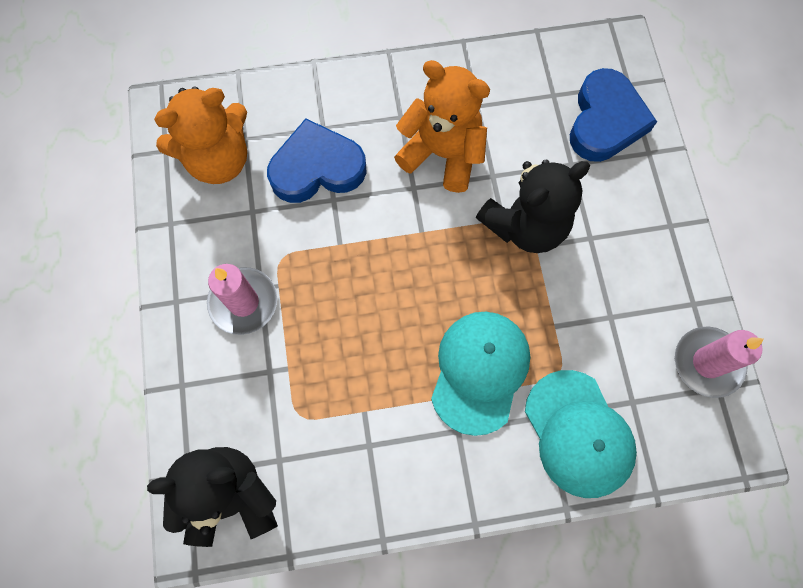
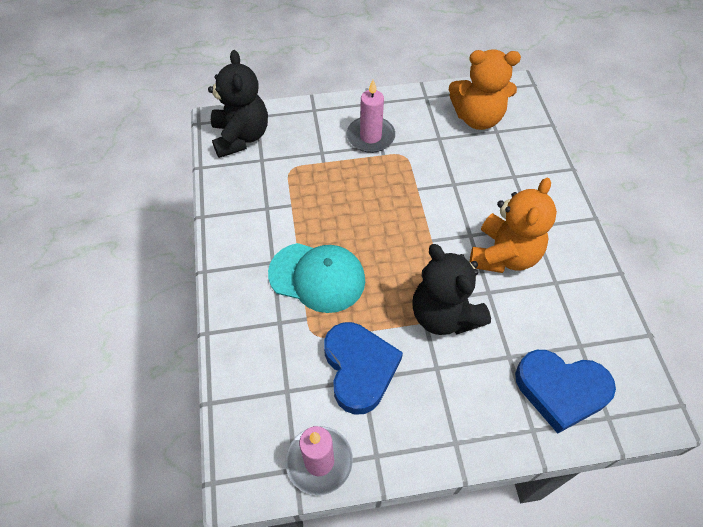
camera: 90 degrees right, 15 degrees down
(218, 159) = (477, 118): orange teddy bear -> orange teddy bear turned 60 degrees counterclockwise
(317, 168) = (479, 173): blue heart -> blue heart (359, 369)
(578, 434) = (263, 345): turquoise cap -> none

